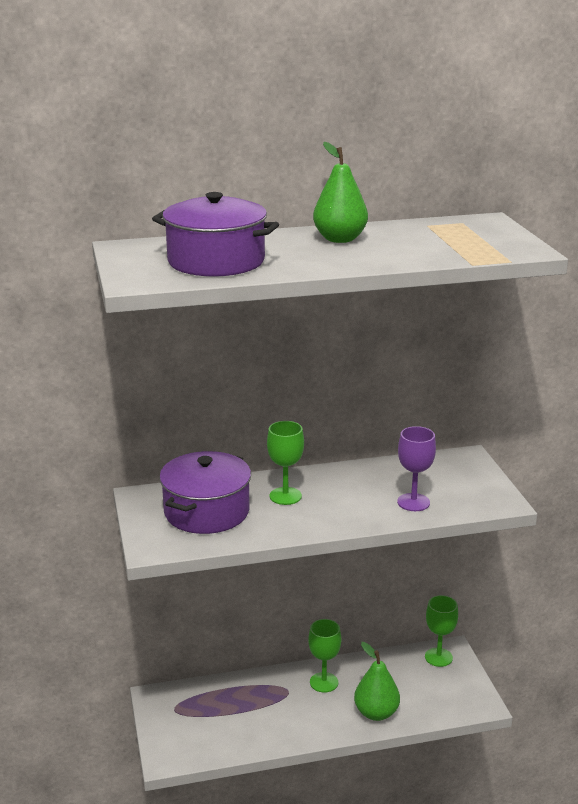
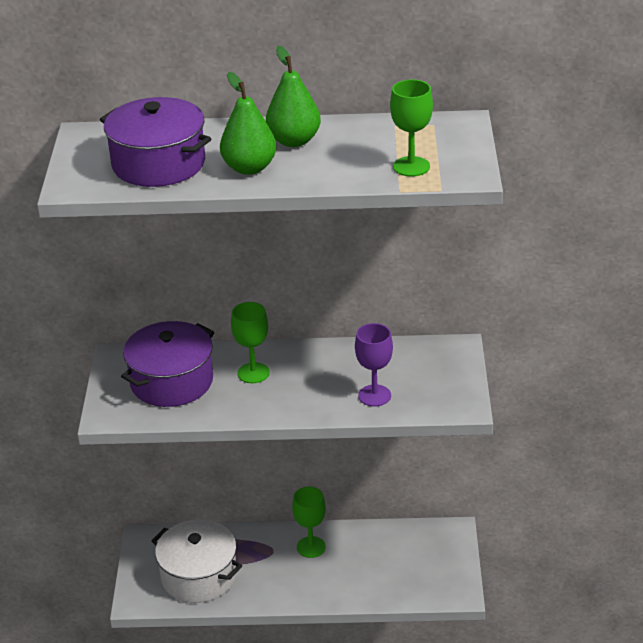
camera: 15 degrees right, 10 degrees up
(223, 725) = (199, 576): none -> white pot
(376, 713) = (350, 586): green pear -> green pear (249, 168)
(438, 657) = (437, 537): green goblet -> green goblet (411, 166)

